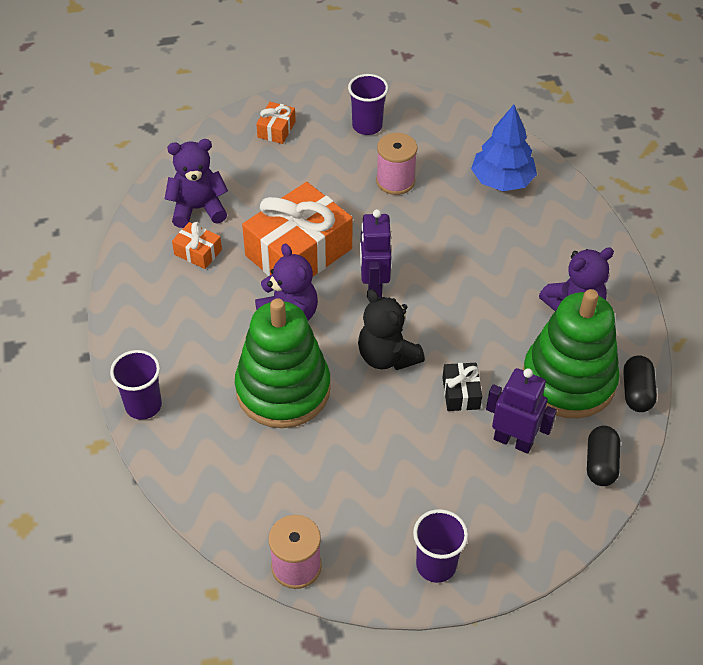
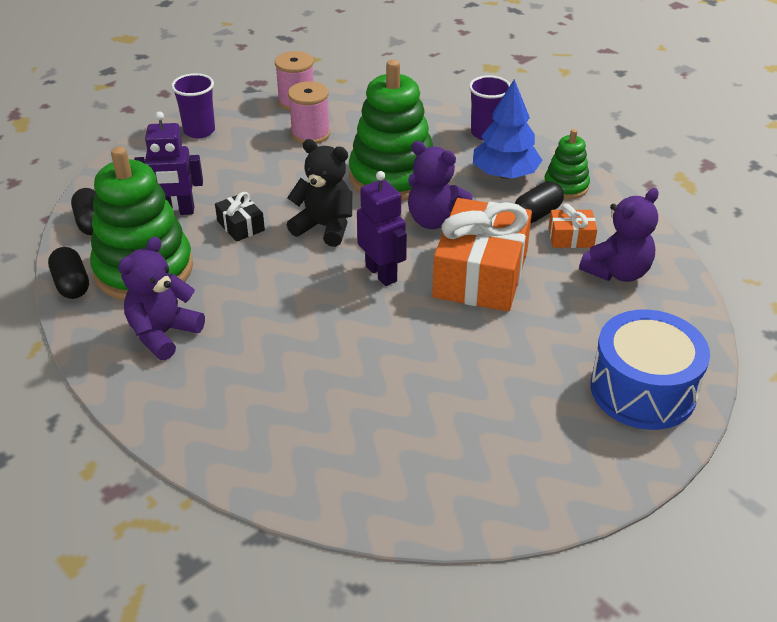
camera: 150 degrees right, 10 degrees down
(144, 304) = (566, 186): none -> green stacking toy
(199, 286) = (537, 214): none -> black capsule
(276, 129) = (643, 390): orange gift -> blue drum
(367, 126) = (545, 445): purple cup -> none
(395, 181) = (449, 388): pink spool -> pink spool (310, 134)
(502, 180) = (321, 446): blue tree -> blue tree (505, 174)

